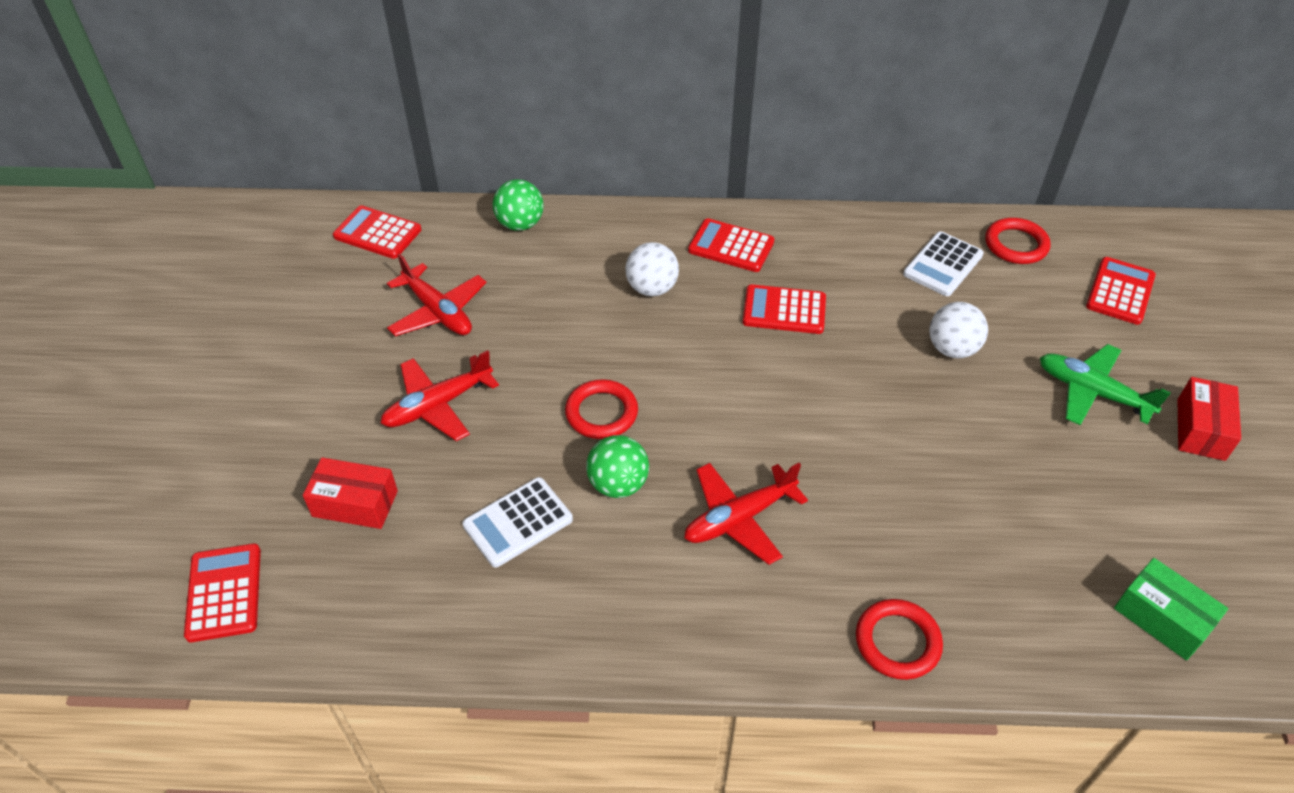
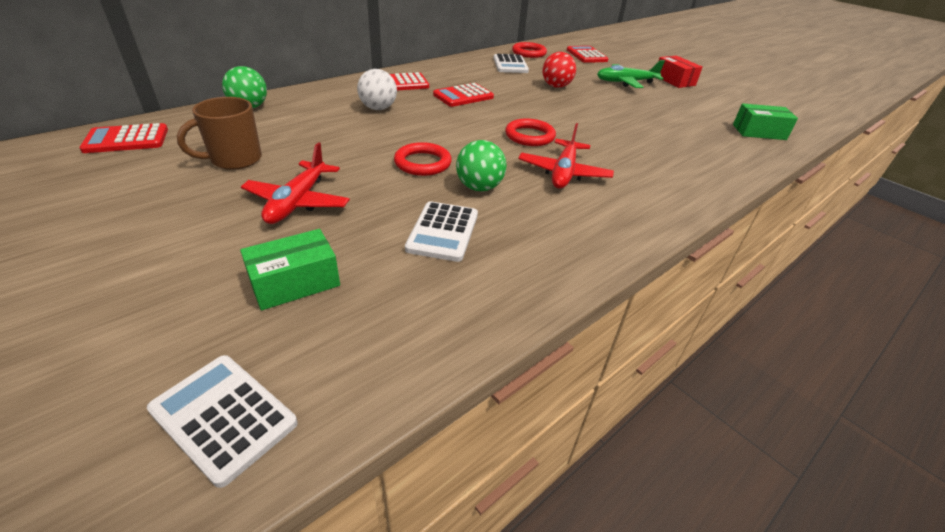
camera: 45 degrees left, 10 degrees down
(224, 593) = (223, 417): red calculator -> white calculator
(355, 504) = (295, 283): red box -> green box
(438, 312) = (235, 160): red plane -> brown mug
(897, 642) = (701, 183): red ring -> red ring (529, 136)
(952, 349) = (556, 86): white ball -> red ball

